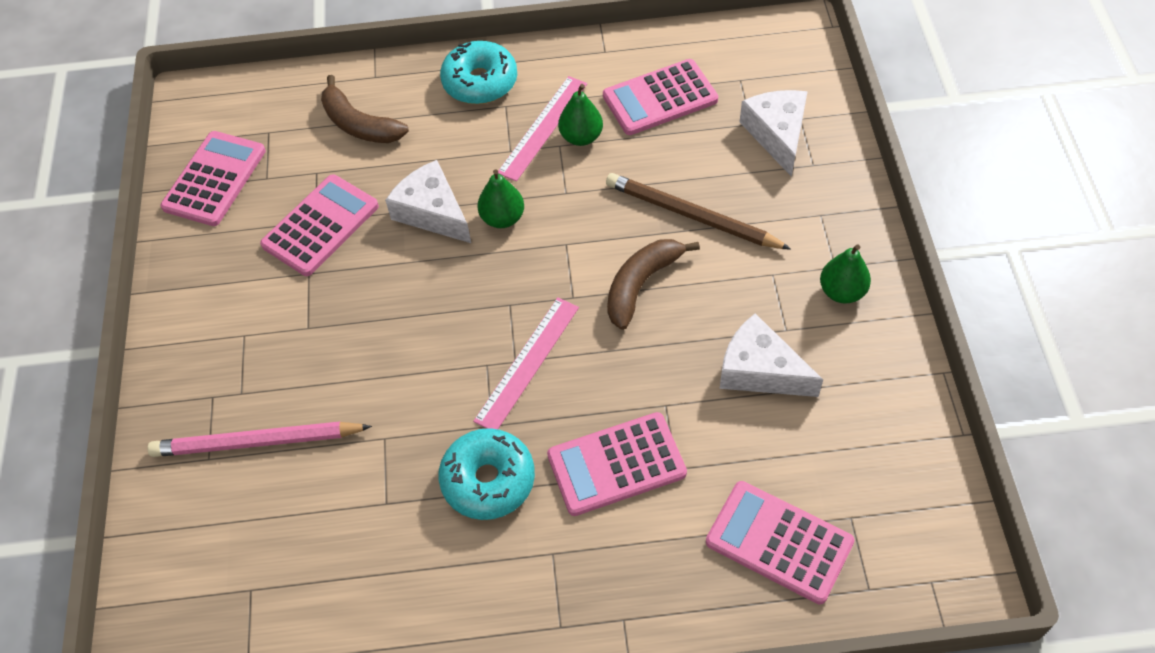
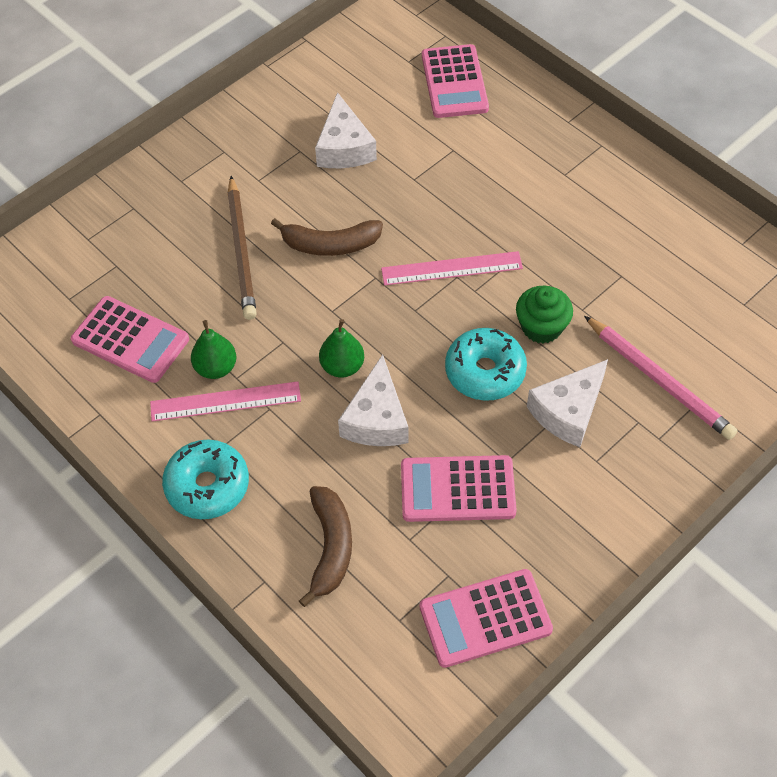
camera: 130 degrees left, 0 degrees up
(398, 390) = (541, 327): none -> green cupcake
(488, 480) = (553, 234): turquoise donut -> turquoise donut (485, 372)
(616, 464) = (478, 179): pink calculator -> none
(777, 134) = (116, 244): white cheese -> white cheese (568, 411)
(842, 292) = (243, 138): green pear -> none

